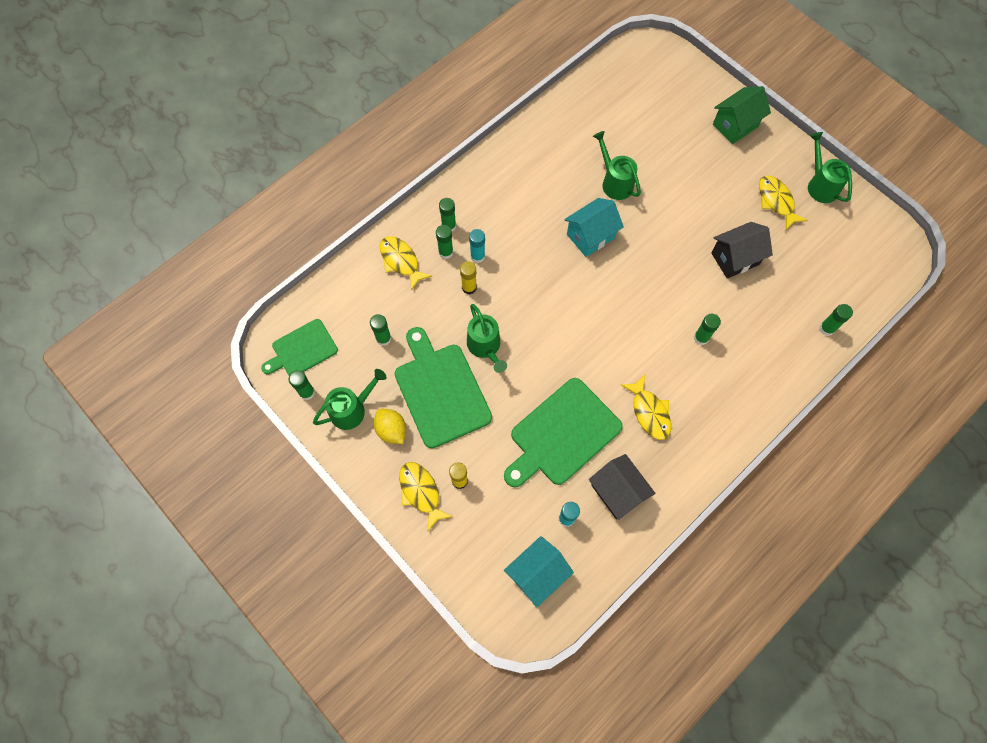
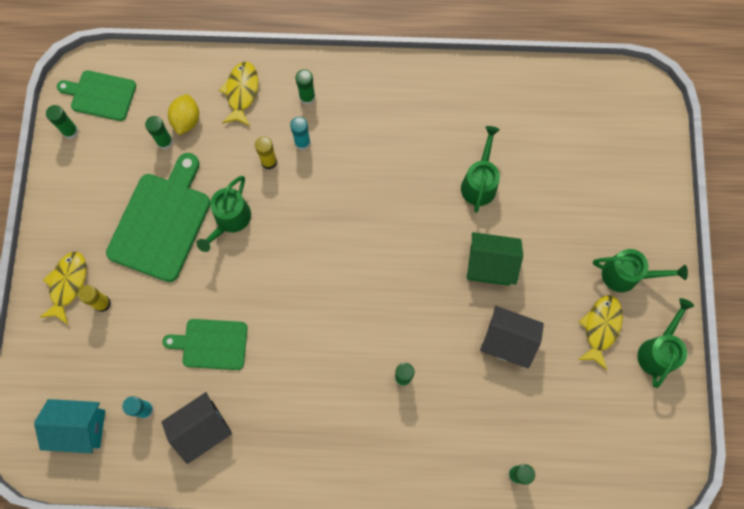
camera: 45 degrees right, 5 degrees up
(352, 409) = (87, 175): green watering can -> green watering can (627, 275)
(391, 430) = (97, 217): yellow lemon -> yellow lemon (186, 120)
(446, 252) = (282, 116): green glue stick -> none
(562, 434) = (211, 344): green cutting board -> green cutting board, size x0.61
(590, 236) = (409, 209): turquoise house -> none
(617, 492) = (202, 429): black house -> black house turned 45 degrees clockwise
(649, 412) = (295, 394): yellow fish -> none
(735, 125) = (642, 229): green house -> green house (490, 265)

